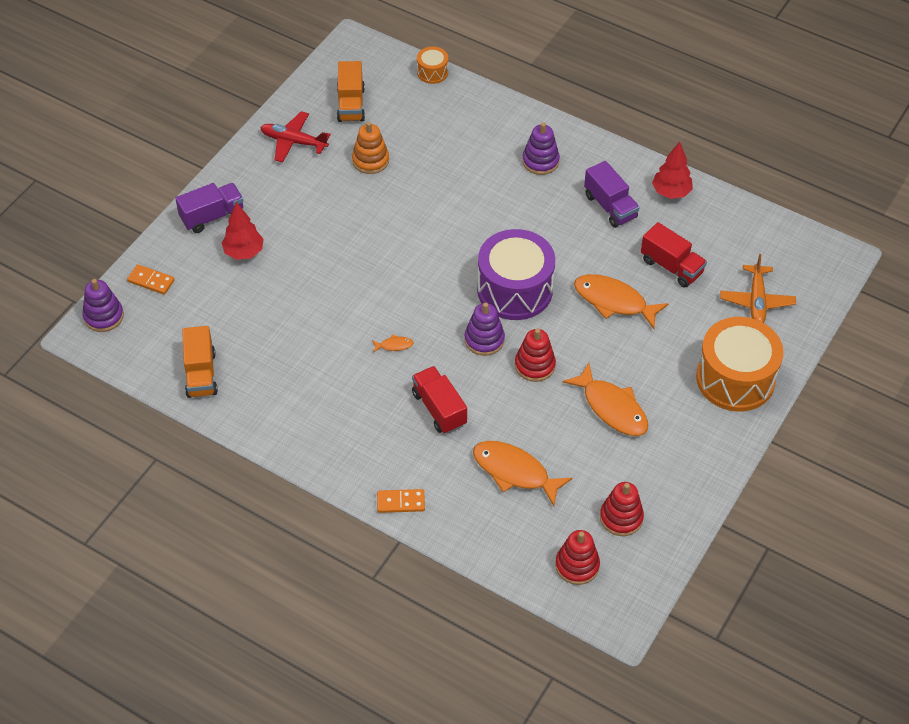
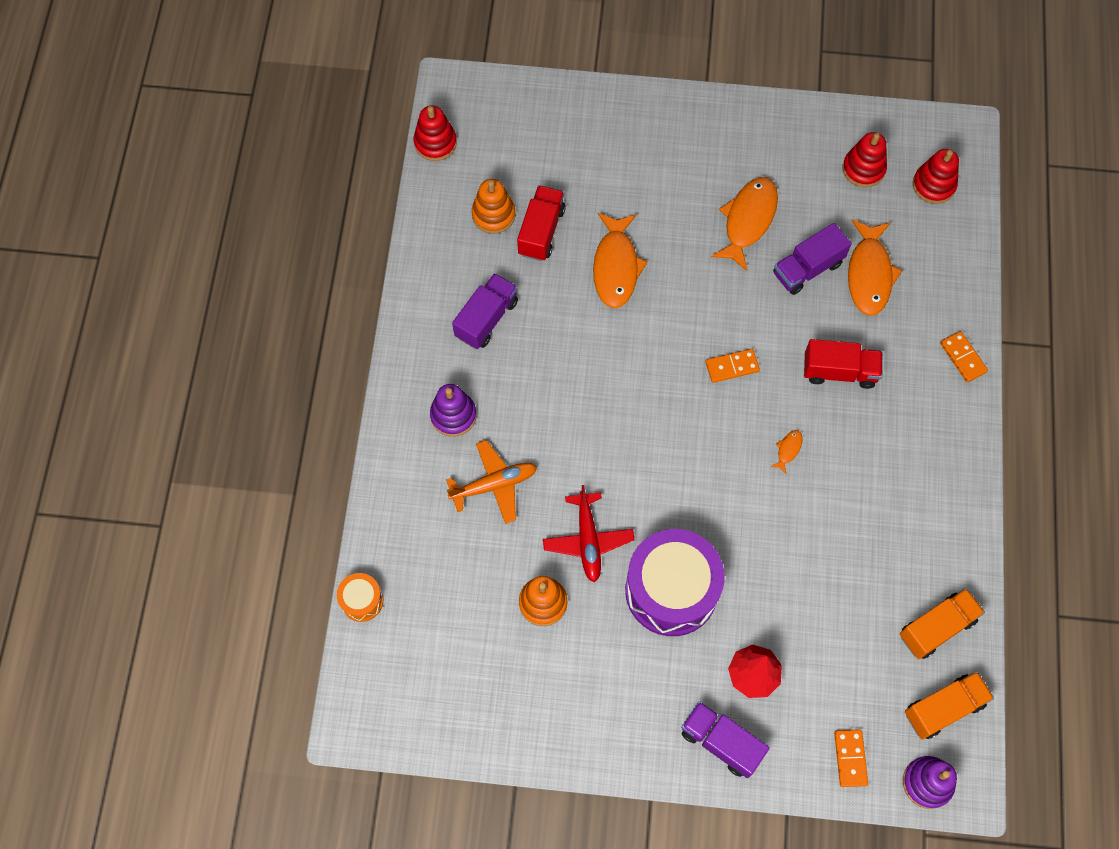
camera: 115 degrees left, 15 degrees up
(293, 142) = (557, 710): red plane -> red plane (588, 540)
(351, 104) = (462, 672): orange truck -> orange truck (943, 708)
(394, 345) = (788, 450): orange fish -> orange fish turned 60 degrees clockwise
(439, 409) = (839, 371): red truck -> red truck turned 120 degrees counterclockwise
(484, 340) = (732, 367): purple stacking toy -> orange domino
(515, 290) = (651, 365): purple drum -> purple drum (671, 590)
(535, 365) = (737, 307): red stacking toy -> red stacking toy (435, 143)
(544, 429) = (807, 268): none -> purple truck
(671, 192) = (436, 267): red tree -> none
(702, 242) = (493, 215): none -> orange stacking toy
(735, 379) = (653, 130): orange drum -> none
(756, 301) = (547, 142): orange plane -> orange plane (494, 485)

